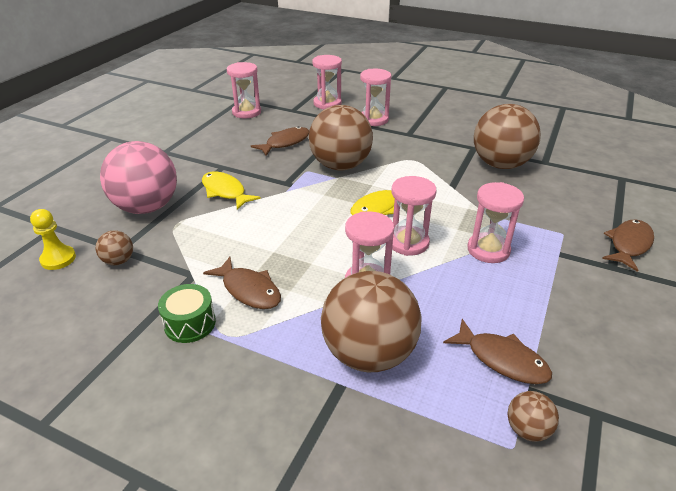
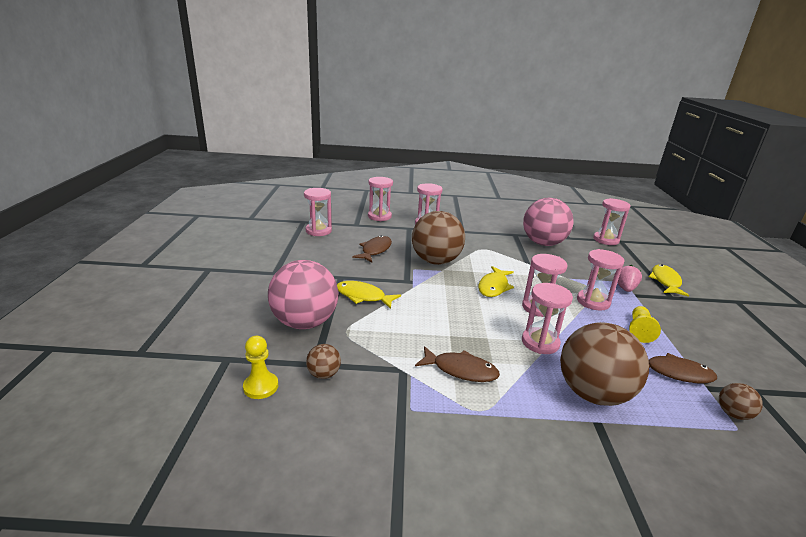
camera: 25 degrees left, 10 degrees down
(190, 323) = (440, 410): green drum -> none
(500, 164) = (543, 243): brown ball -> pink ball
(513, 298) = (639, 330): none -> yellow pawn
(554, 242) = (625, 288): none -> pink strawberry
(599, 173) = (606, 240): none -> pink hourglass
(629, 245) = (665, 281): brown fish -> yellow fish

